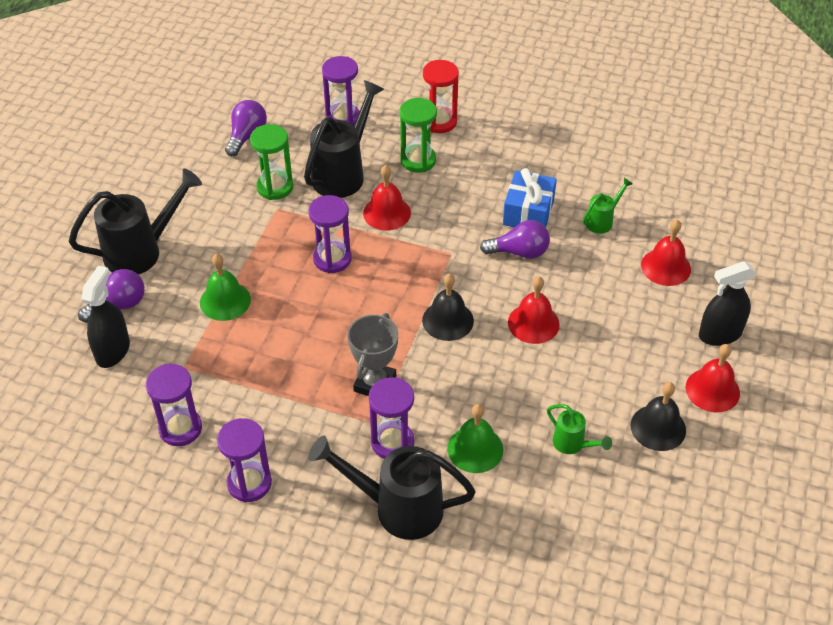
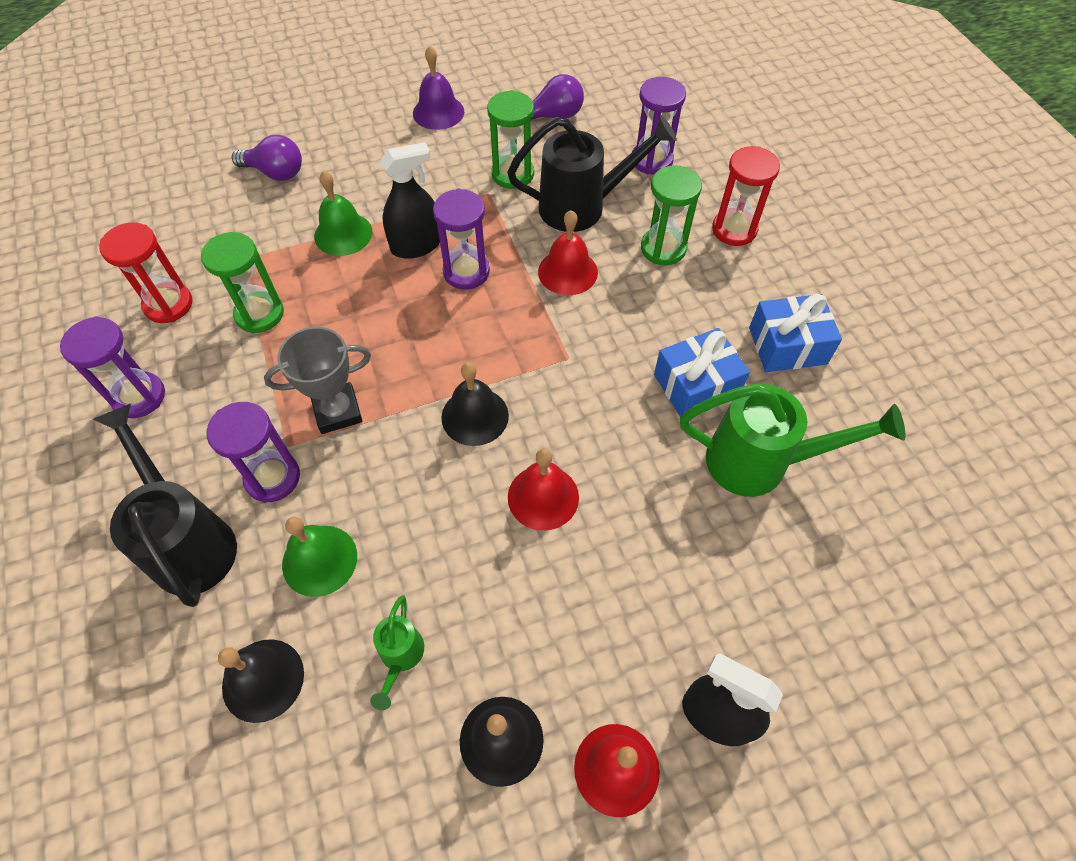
camera: 50 degrees right, 10 degrees up
(113, 351) = (222, 203): black spray bottle -> black spray bottle (416, 245)
(141, 251) = (350, 145): black watering can -> none
(168, 188) = (438, 112): none -> purple bell
(180, 429) = (168, 305): purple hourglass -> red hourglass
(248, 382) = (260, 314): none -> green hourglass
(519, 252) = (631, 415): purple light bulb -> none
(529, 516) = (263, 680): none -> black bell
(542, 158) = (787, 345): none -> blue gift
(602, 221) = (761, 463): green watering can -> green watering can, size x2.01
(666, 267) = (761, 577): red bell -> none

